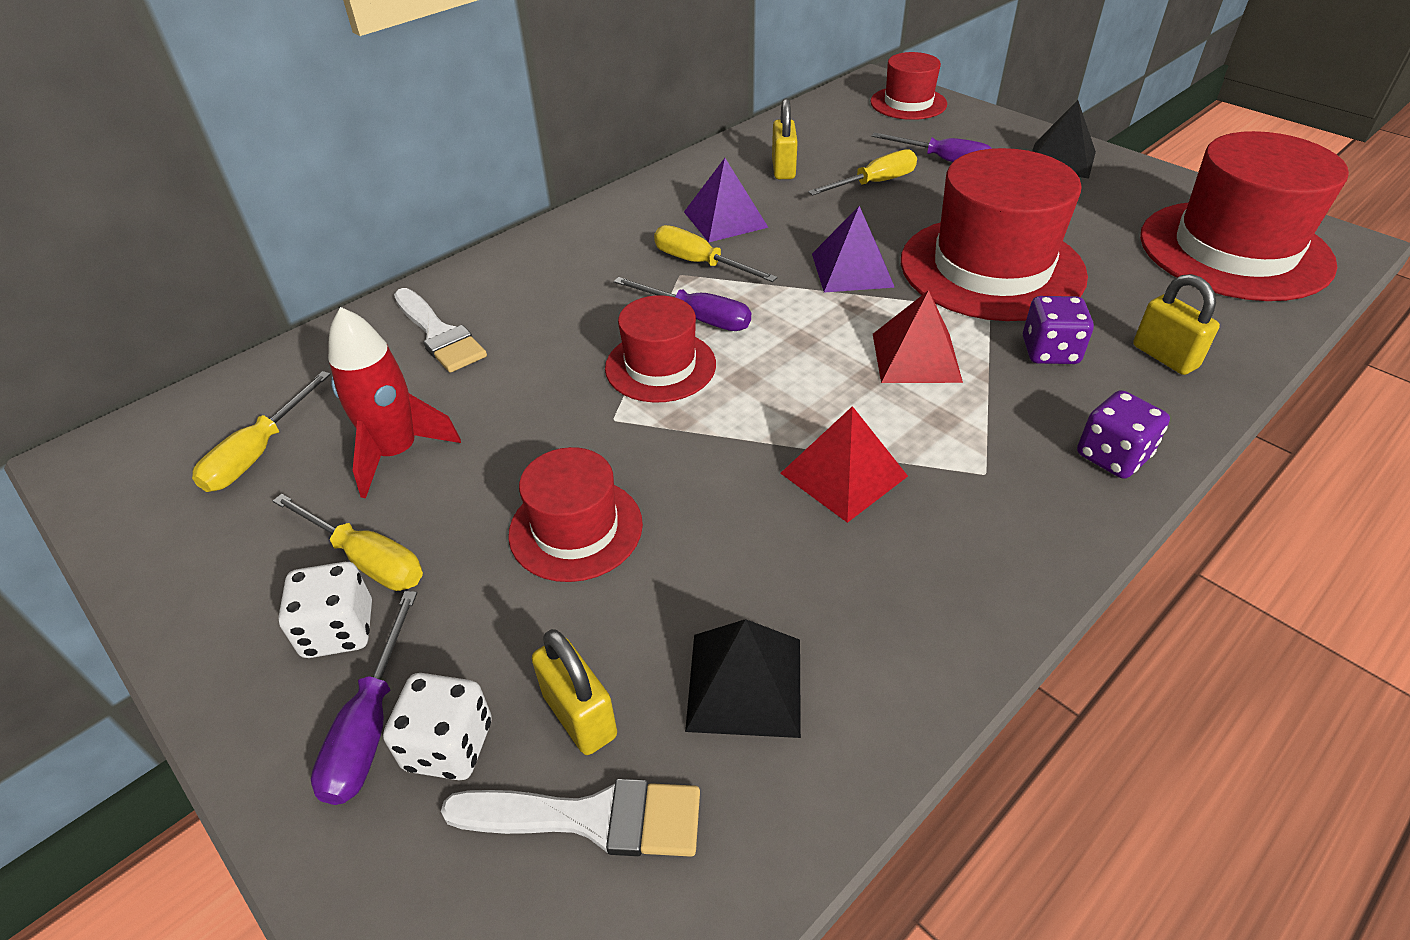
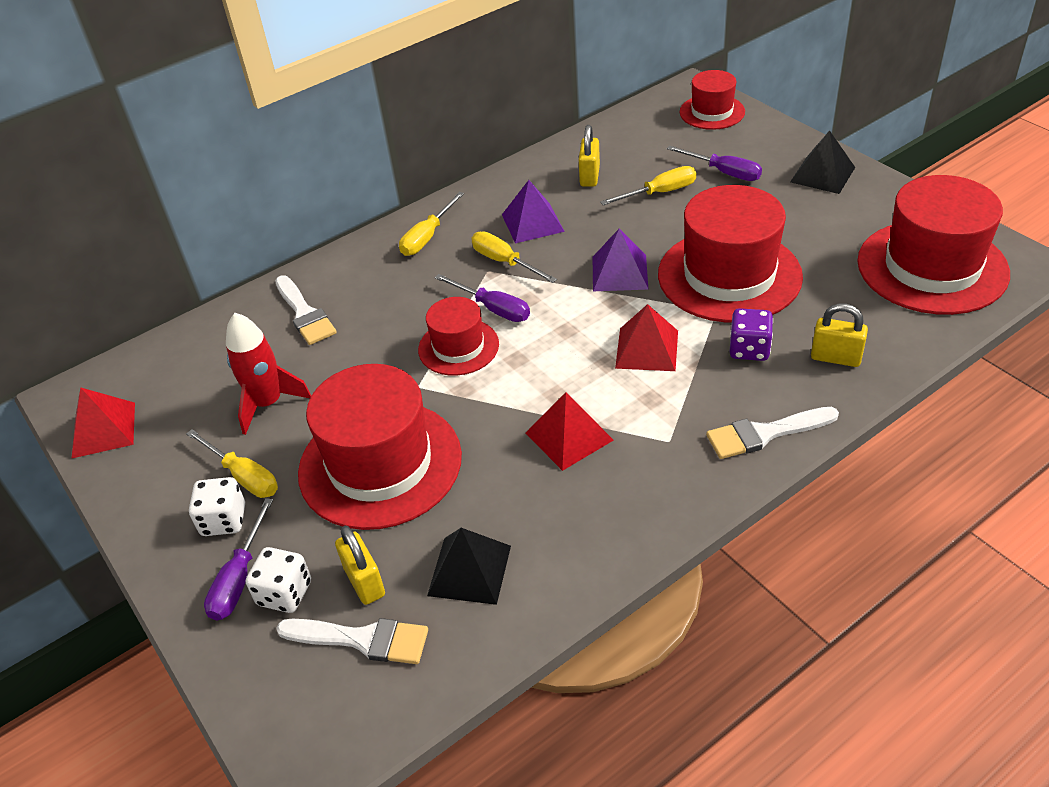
camera: 10 degrees right, 0 degrees up
(143, 503) = (104, 429): none -> red pyramid
(258, 453) = (177, 398): yellow screwdriver -> yellow screwdriver (427, 237)
(576, 529) = (380, 464): red hat -> red hat, size x1.82
(1112, 456) = (765, 434): purple dice -> white brush
(1165, 356) = (835, 357): yellow padlock -> yellow padlock turned 45 degrees counterclockwise

